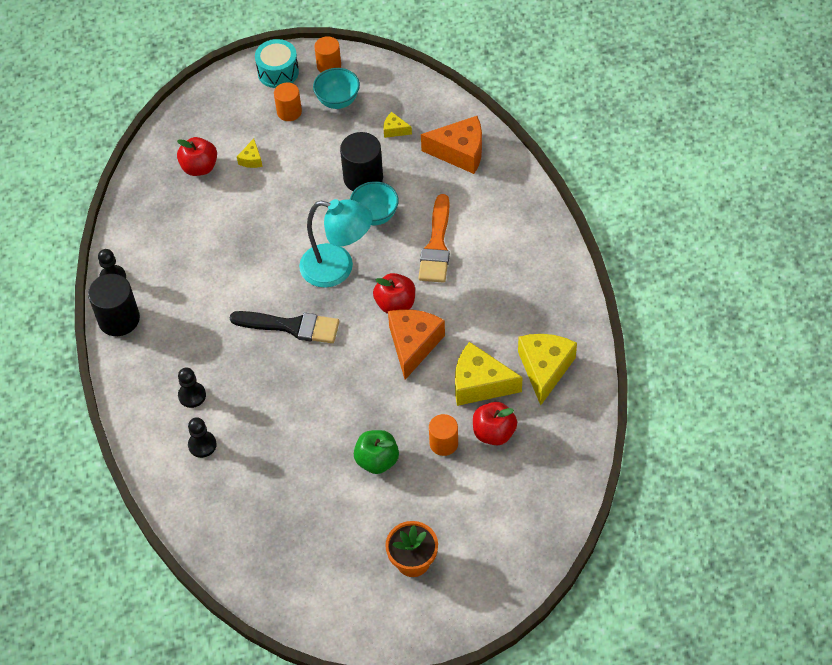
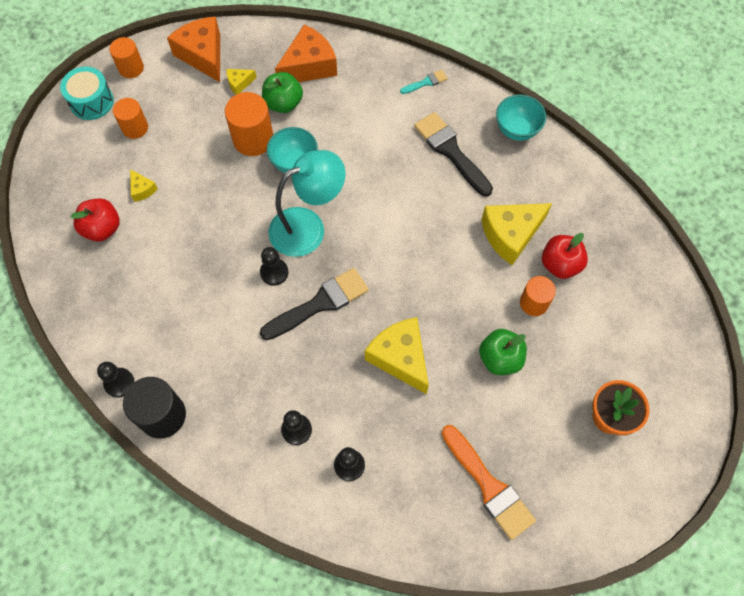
camera: 45 degrees left, 10 degrees up
(282, 282) = (274, 272): none -> black pawn
(338, 101) = (168, 91): turquoise bowl -> turquoise bowl (516, 130)
(363, 178) = (253, 139): black cylinder -> orange cylinder
(395, 304) = (383, 221): red apple -> none
(412, 167) = (283, 103): none -> green apple
(413, 344) = (430, 243): orange cheese -> orange cheese (203, 55)
(436, 245) = (366, 151): orange brush -> orange brush (489, 485)
(500, 291) = (451, 151): none -> black brush
(537, 226) = (426, 82): none -> turquoise brush
(545, 369) = (543, 186): yellow cheese -> yellow cheese (400, 358)

